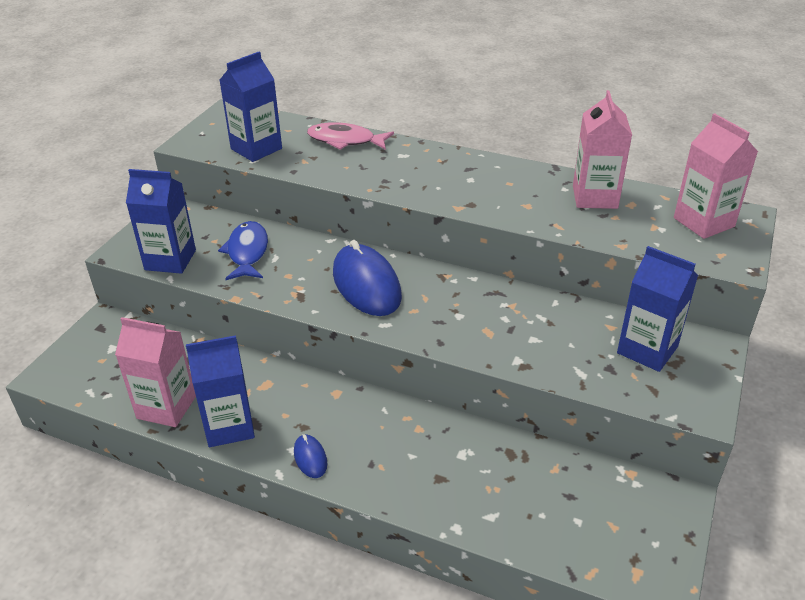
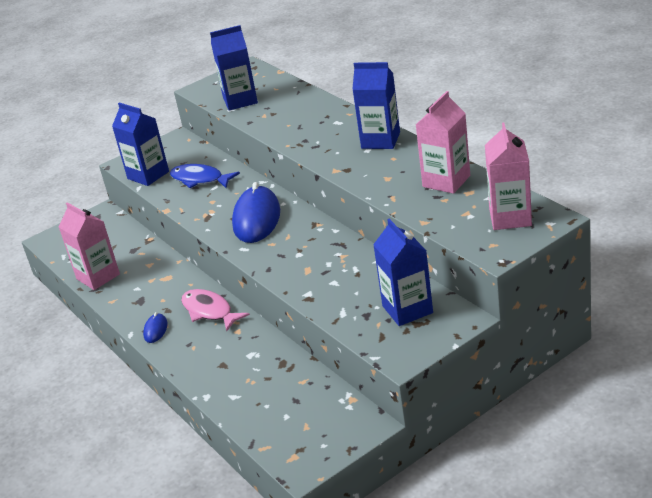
camera: 35 degrees right, 5 degrees down
(229, 426) = (124, 298): blue carton -> blue carton (380, 140)
(247, 252) = (200, 179): blue fish -> blue fish turned 90 degrees counterclockwise
(345, 141) = (307, 104): pink fish -> pink fish (209, 311)

